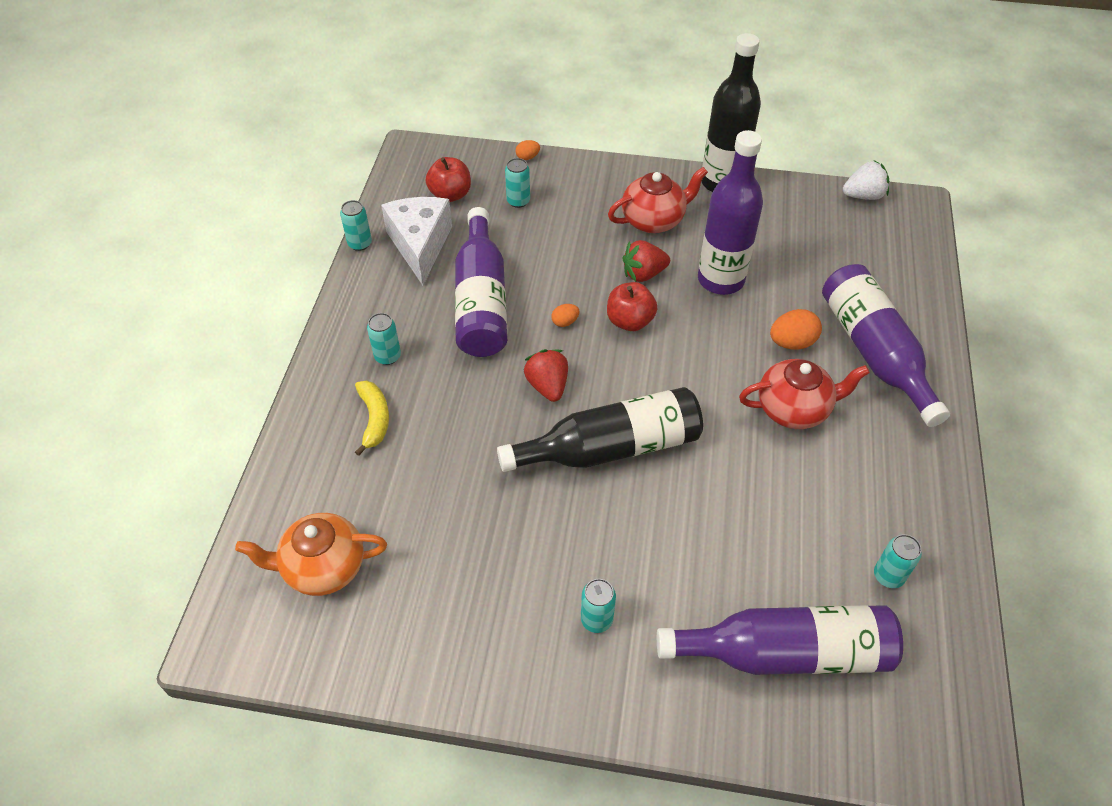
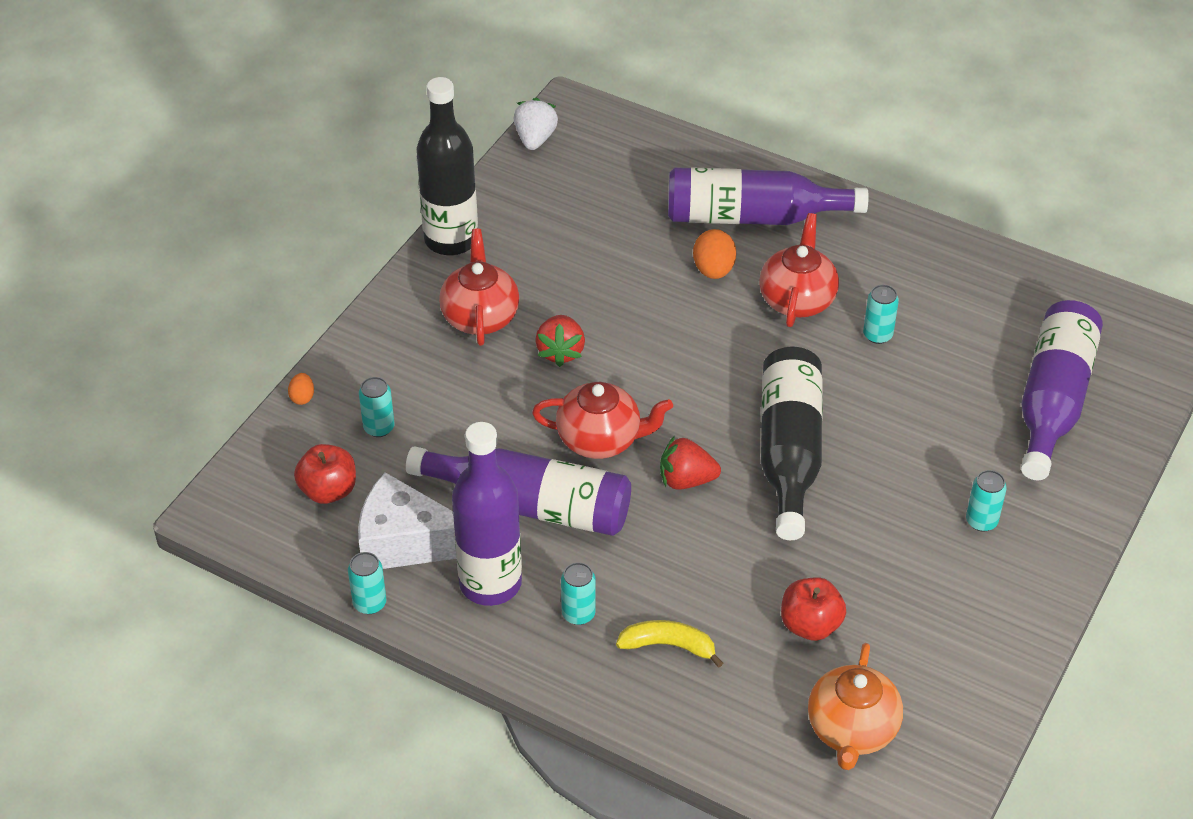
camera: 70 degrees left, 5 degrees down
(565, 322) = (600, 440): orange egg -> red teapot
(630, 321) = (625, 385): red apple -> red apple (810, 625)
(720, 280) = (601, 293): purple bottle -> purple bottle (490, 583)
(888, 576) = (1000, 307): turquoise can -> turquoise can (877, 335)

